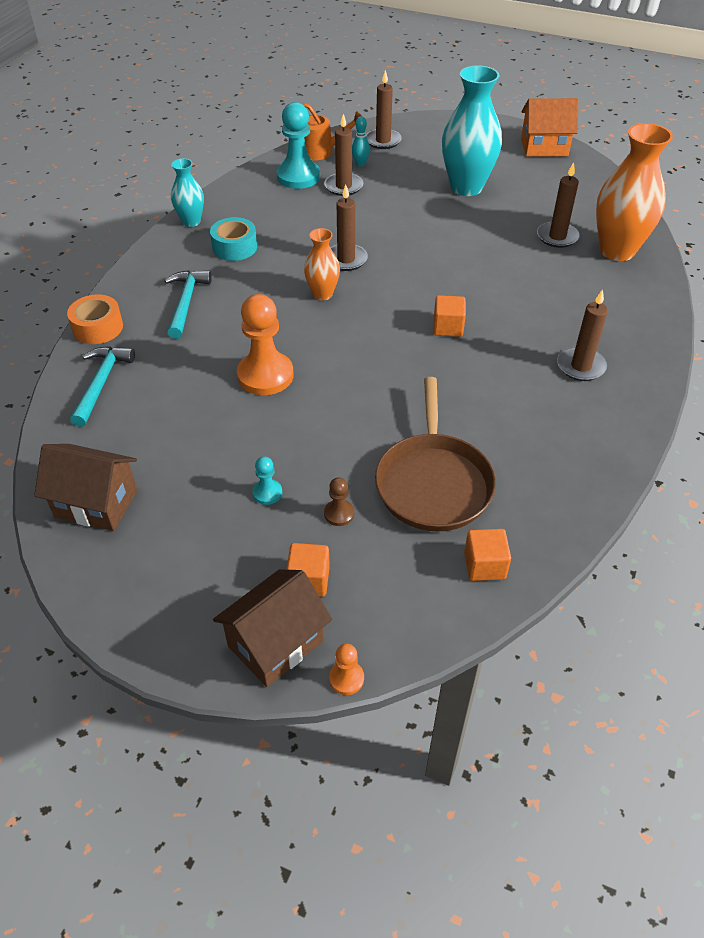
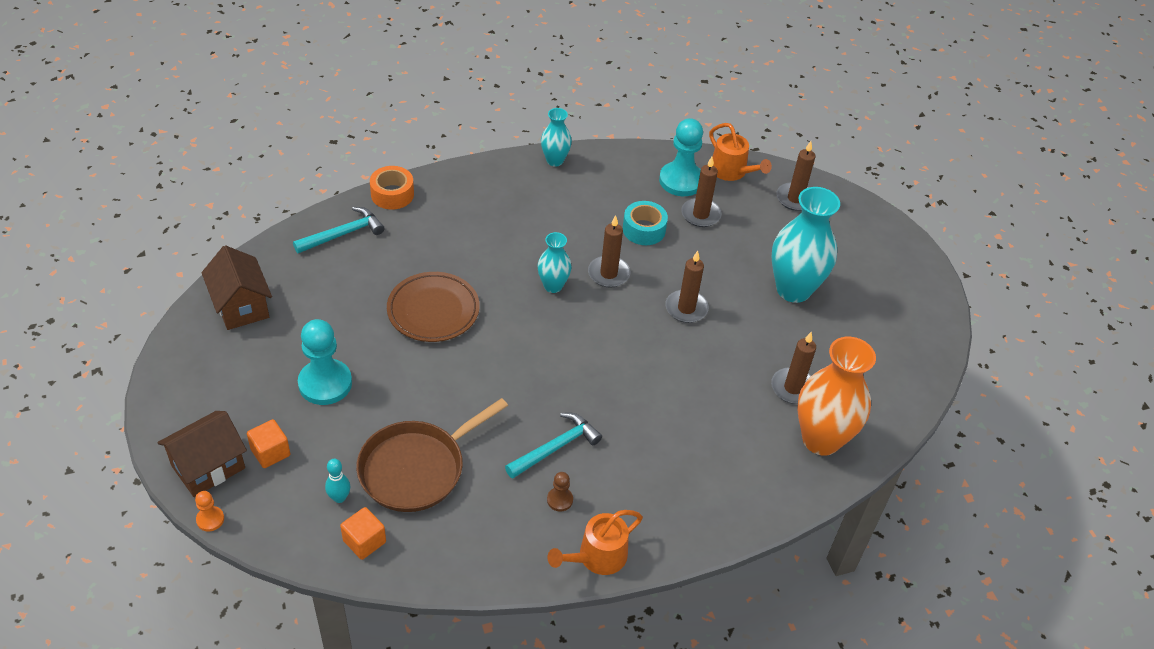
camera: 45 degrees right, 0 degrees up
(186, 303) = (464, 220): turquoise hammer -> turquoise hammer (556, 447)
(234, 247) = (552, 203): turquoise tape -> turquoise tape (644, 229)
(265, 375) = (433, 311): orange pawn -> brown plate
(267, 493) = (325, 383): turquoise pawn -> turquoise pawn, size x2.14
(275, 643) = (208, 467): brown house -> brown house turned 45 degrees counterclockwise
(322, 294) = (553, 286): orange vase -> turquoise vase
(339, 514) = (340, 433): brown pawn -> brown pawn (560, 500)
(360, 164) = (744, 205): turquoise bowling pin -> turquoise bowling pin (339, 497)
(448, 327) = (593, 382): orange cube -> none
(544, 147) = (923, 307): orange house -> none
(580, 366) = (633, 491): brown candle -> brown candle (686, 308)
(630, 422) = (597, 557): none -> orange watering can

